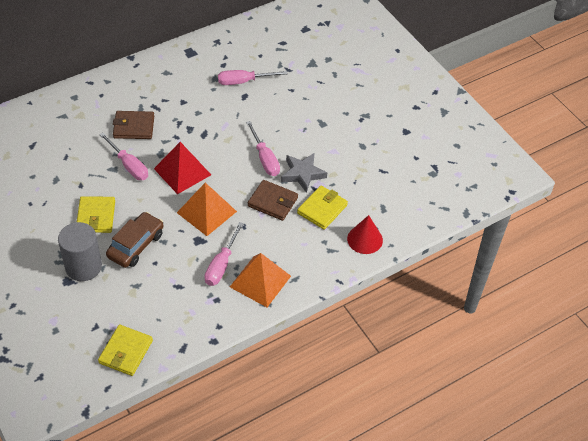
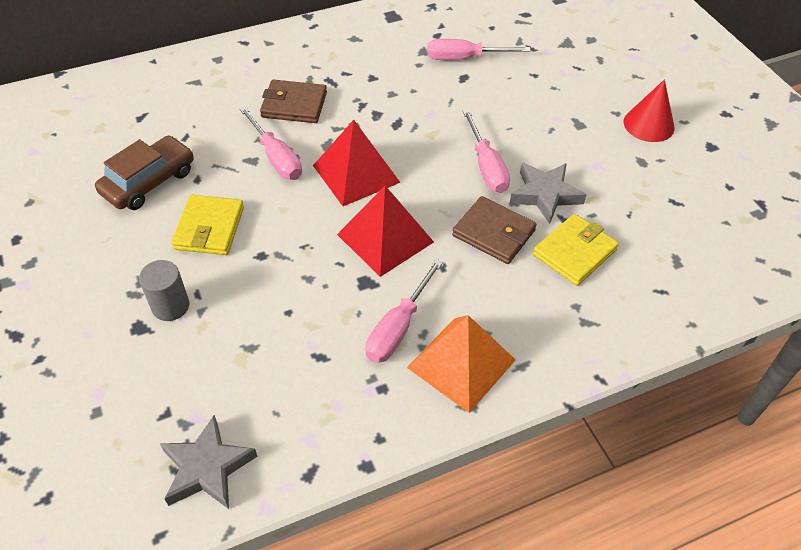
camera: 10 degrees right, 0 degrees up
(83, 267) = (170, 306): grey cylinder -> grey cylinder, size x0.62
(126, 352) = (207, 468): yellow wallet -> grey star
(136, 245) = (262, 280): brown car -> brown car (149, 182)
(206, 212) = (385, 238): orange pyramid -> red pyramid
(365, 239) = (646, 309): red cone -> red cone (648, 124)

